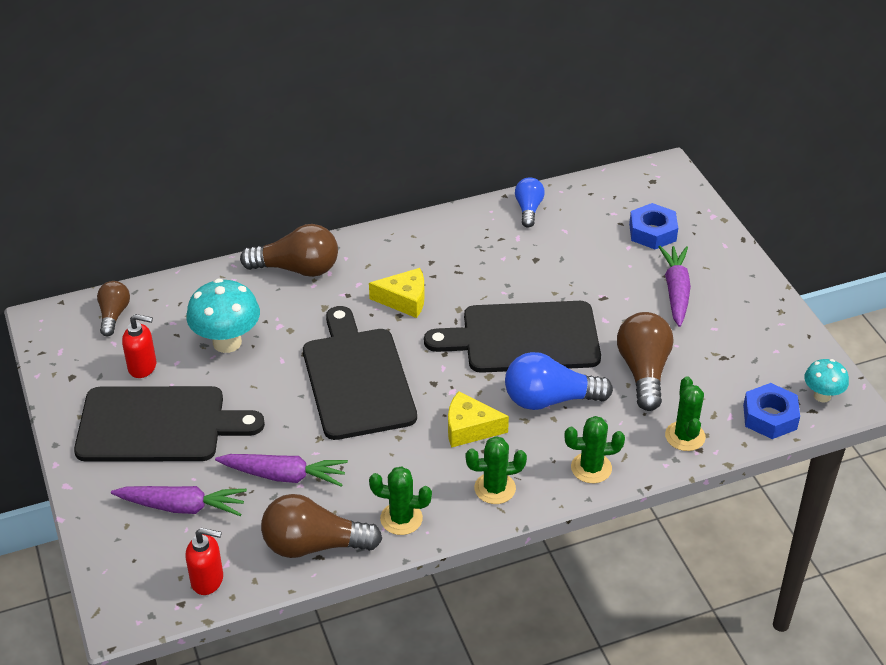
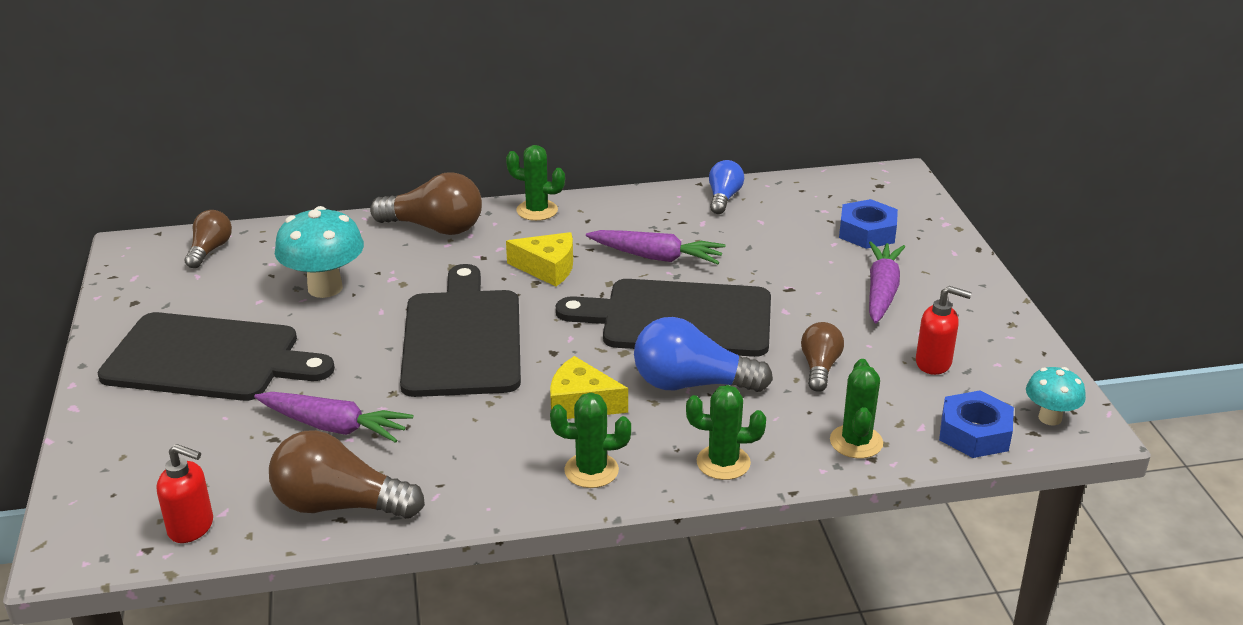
camera: 10 degrees right, 10 degrees down
(143, 367) = (218, 301): red soap dispenser -> red soap dispenser (934, 363)
(182, 507) = (197, 445): purple carrot -> purple carrot (656, 257)
(401, 519) = (460, 489): green cactus -> green cactus (537, 210)
(643, 372) = (819, 368): brown light bulb -> brown light bulb, size x0.60

